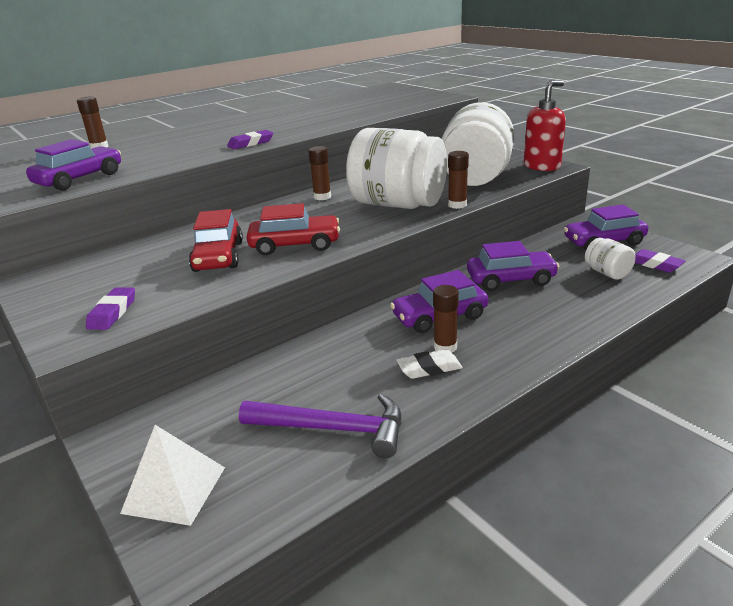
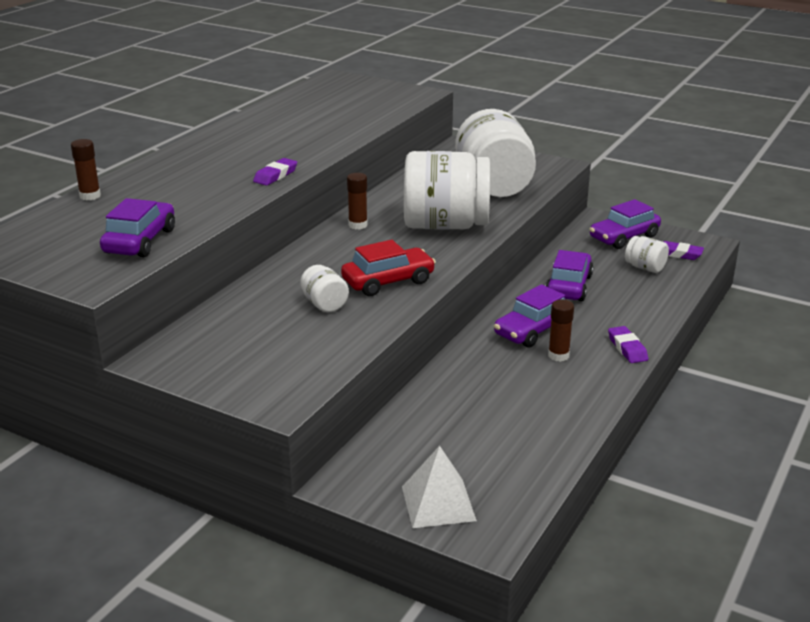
camera: 25 degrees left, 0 degrees up
(112, 312) = (287, 372): purple eraser -> purple eraser (627, 348)
(218, 257) = (324, 304): red car -> white jar
(333, 429) = (522, 435): purple hammer -> none
(429, 368) = (559, 375): white eraser -> none
(457, 205) = (503, 219): brown glue stick -> none
(510, 280) = (568, 286): purple car -> purple car turned 45 degrees counterclockwise
(542, 166) = (547, 166): red soap dispenser -> none

